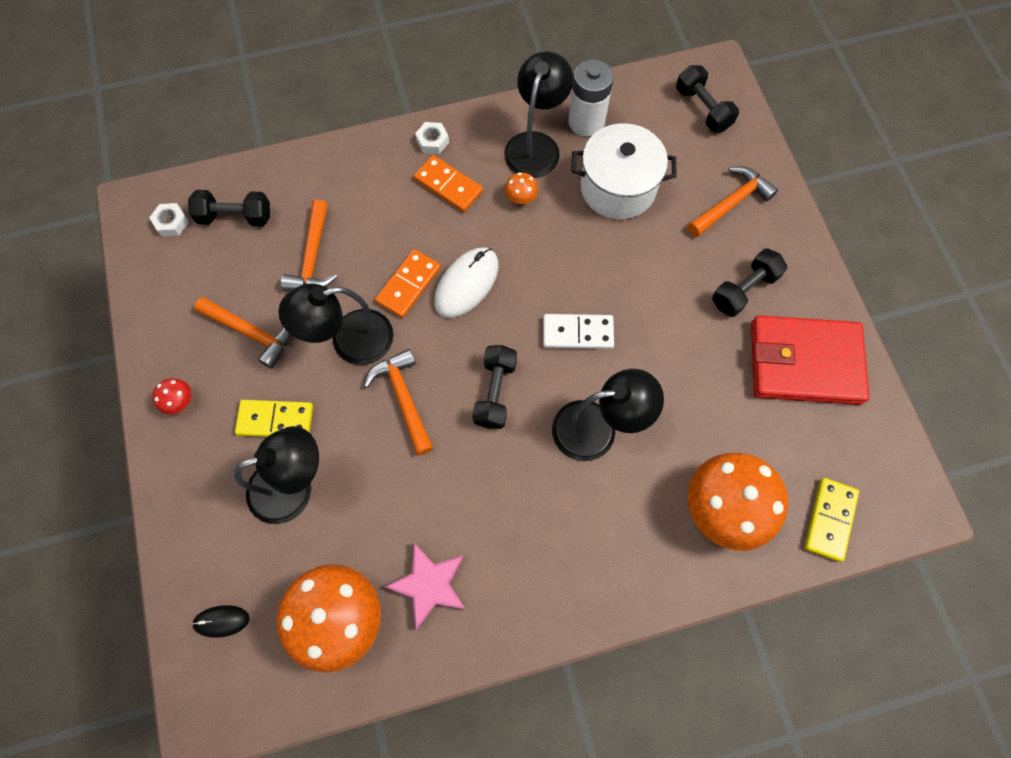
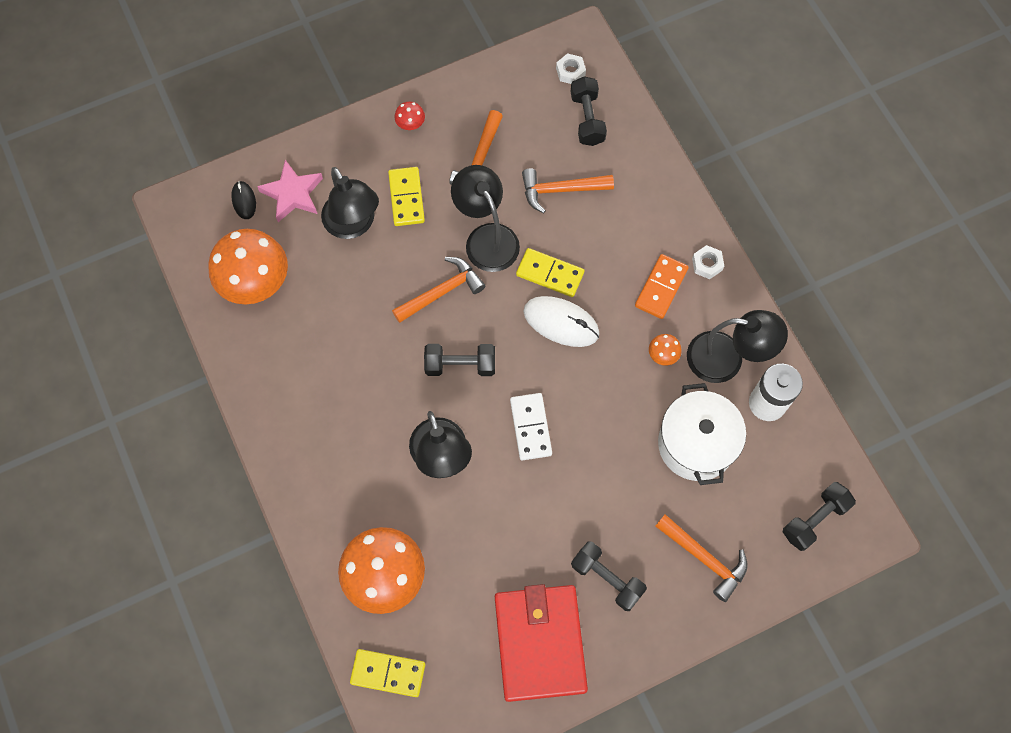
camera: 80 degrees right, 0 degrees up
(408, 285) = (550, 274): orange domino -> yellow domino
(429, 585) = (288, 343): pink star -> pink star (292, 194)

